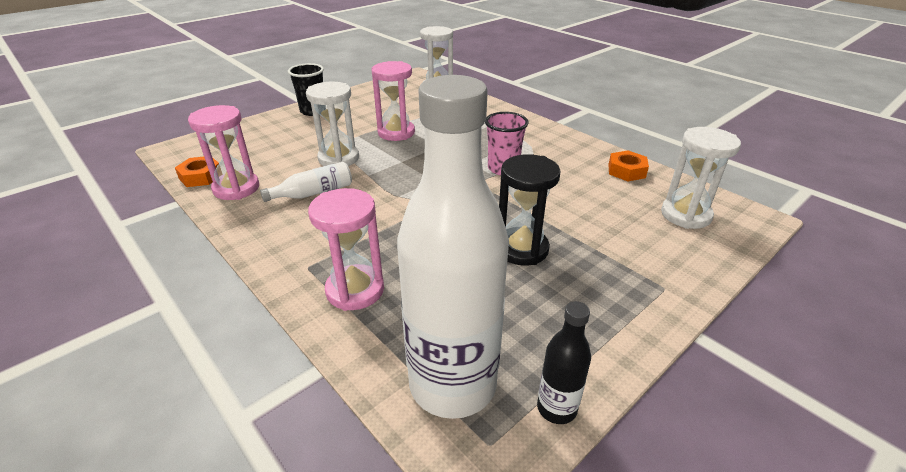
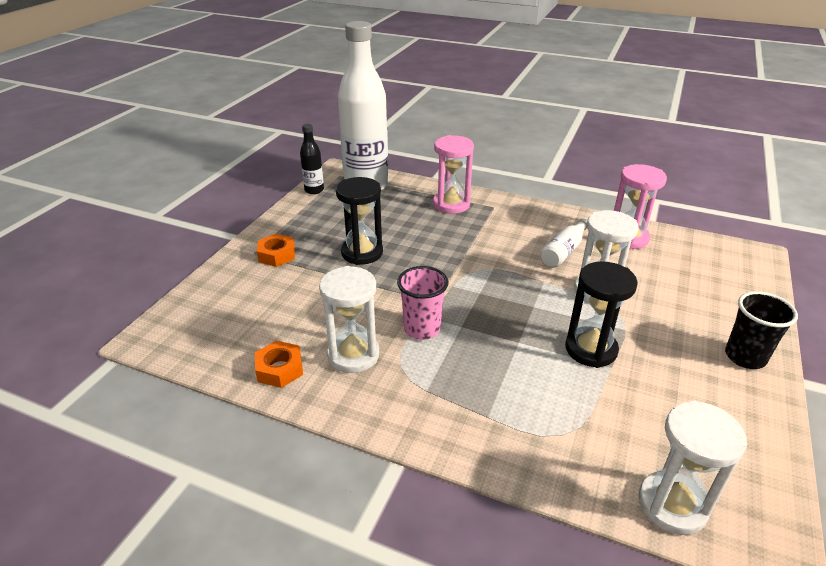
camera: 155 degrees right, 0 degrees up
(201, 176) = (674, 239): orange nut -> orange nut (277, 255)
(396, 133) = (590, 349): pink hourglass -> black hourglass
(685, 215) = (221, 322): white hourglass -> white hourglass (353, 355)

